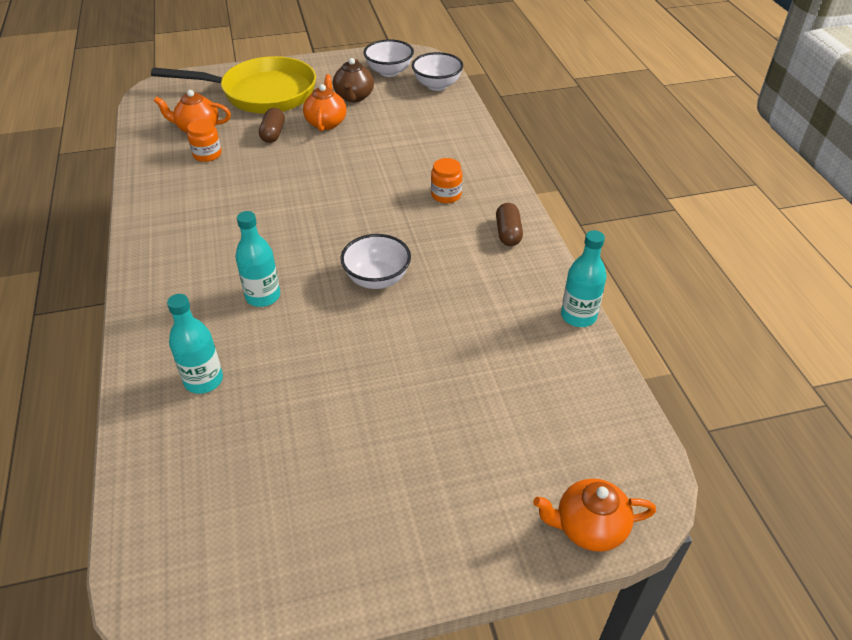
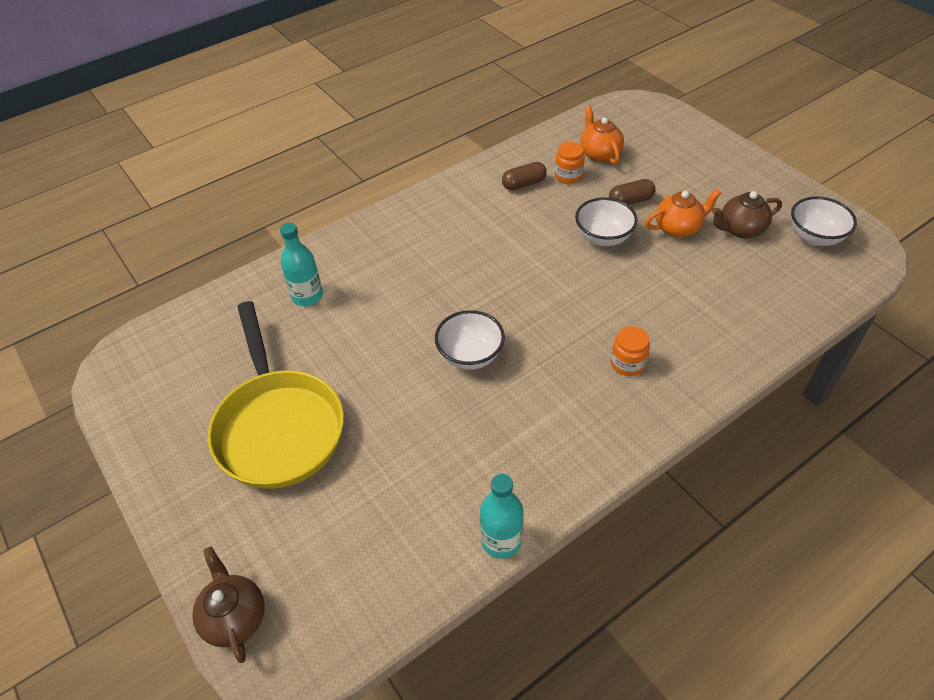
camera: 70 degrees right, 5 degrees up
(261, 93) = (687, 166): yellow pan -> yellow pan (278, 426)
(263, 296) = (410, 290): turquoise bottle -> none
(437, 85) = (826, 285): white bowl -> white bowl (603, 237)
(508, 233) = (598, 437): brown capsule -> brown capsule (524, 184)
(589, 527) = (235, 617): orange teapot -> brown teapot

